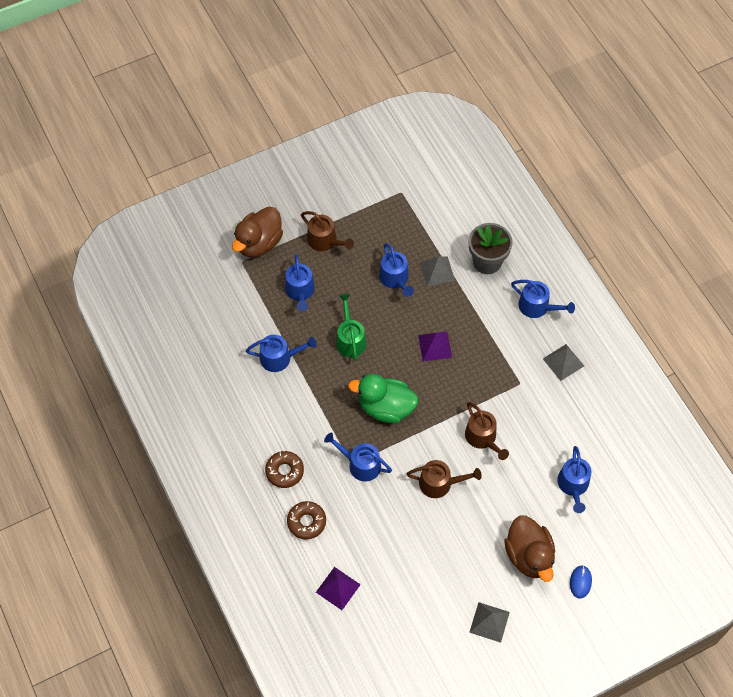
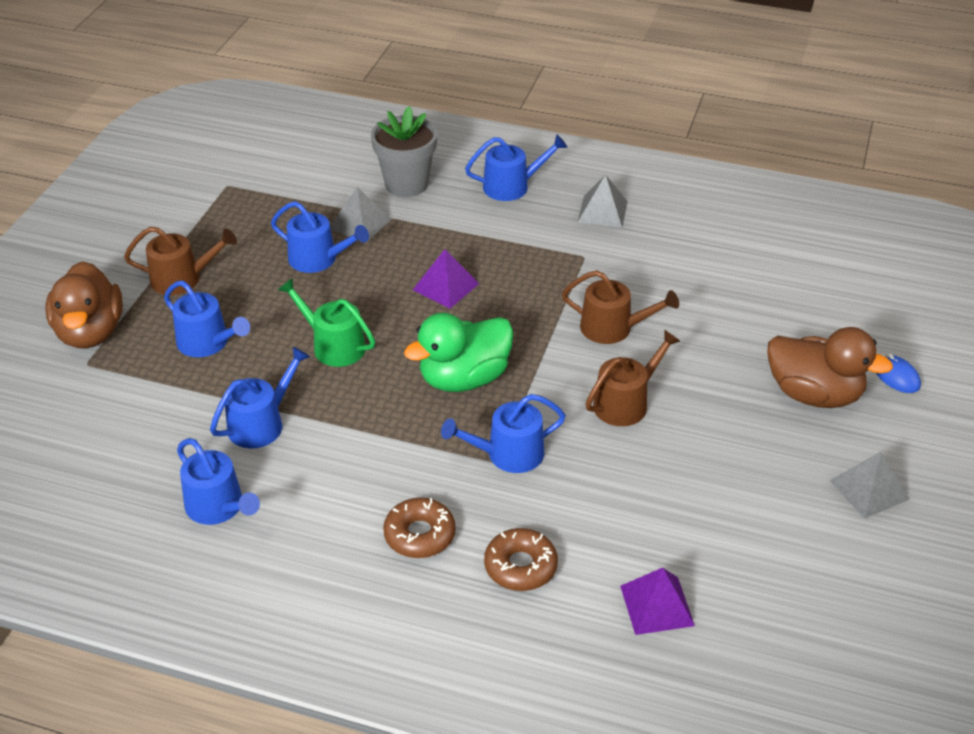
camera: 45 degrees left, 20 degrees down
(573, 485) = (763, 301): blue watering can -> blue watering can (218, 507)

